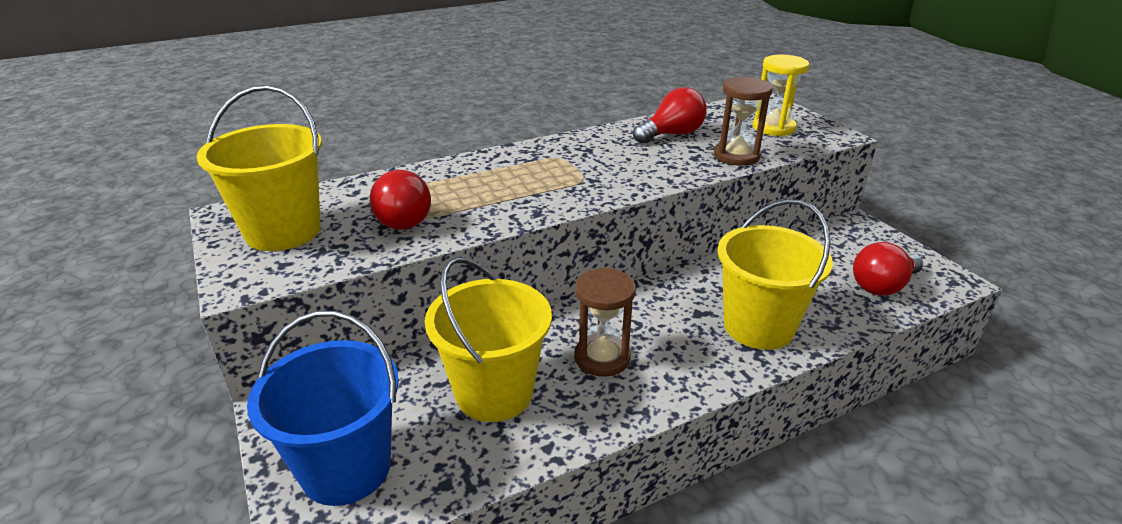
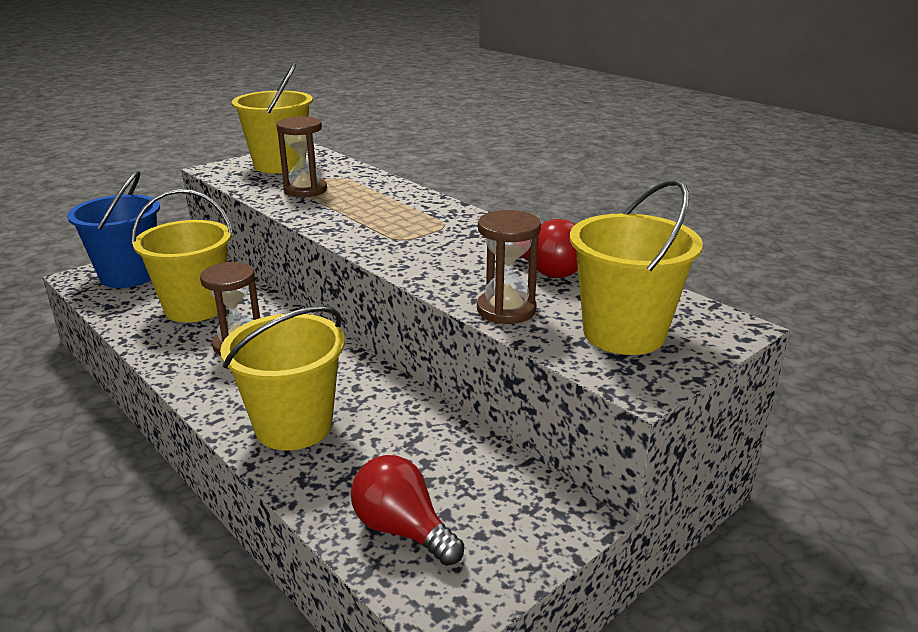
camera: 75 degrees right, 5 degrees down
(402, 218) = (305, 190): red light bulb -> brown hourglass
(773, 128) = (624, 333): yellow hourglass -> yellow bucket

